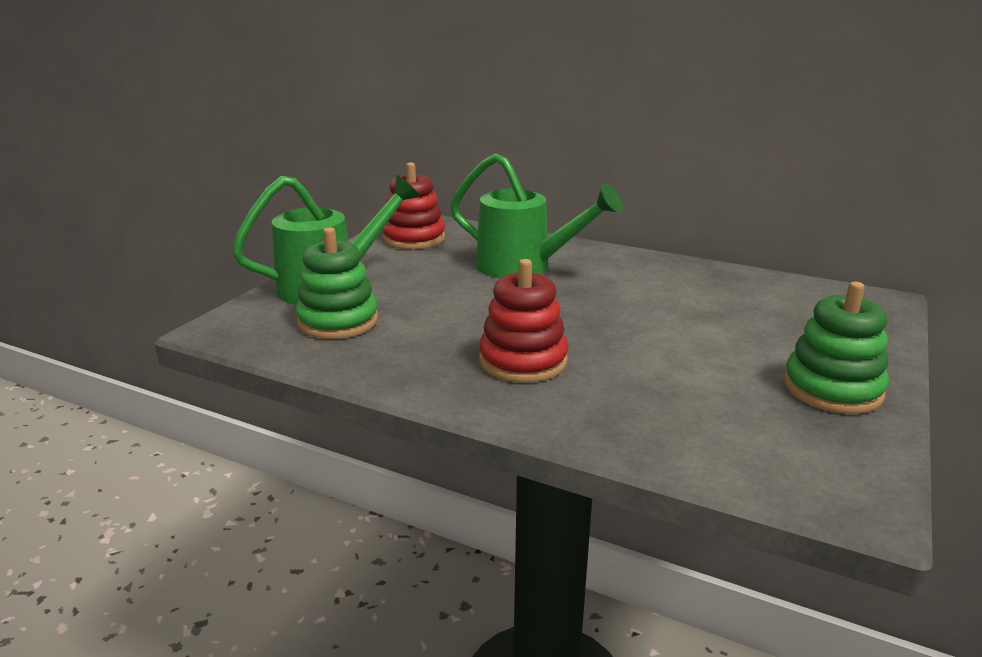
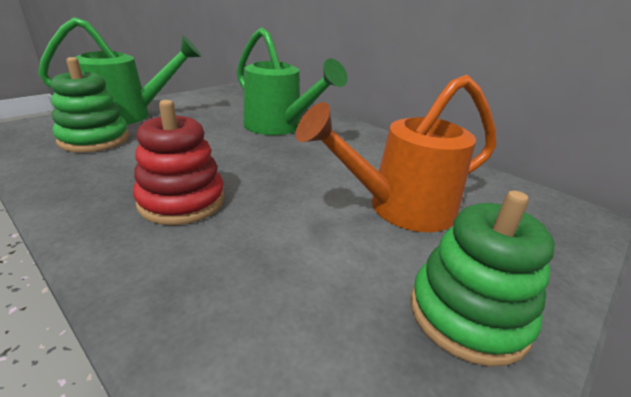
camera: 15 degrees right, 5 degrees up
(414, 238) = (227, 97): red stacking toy -> none
(725, 326) = (399, 209): none -> orange watering can

